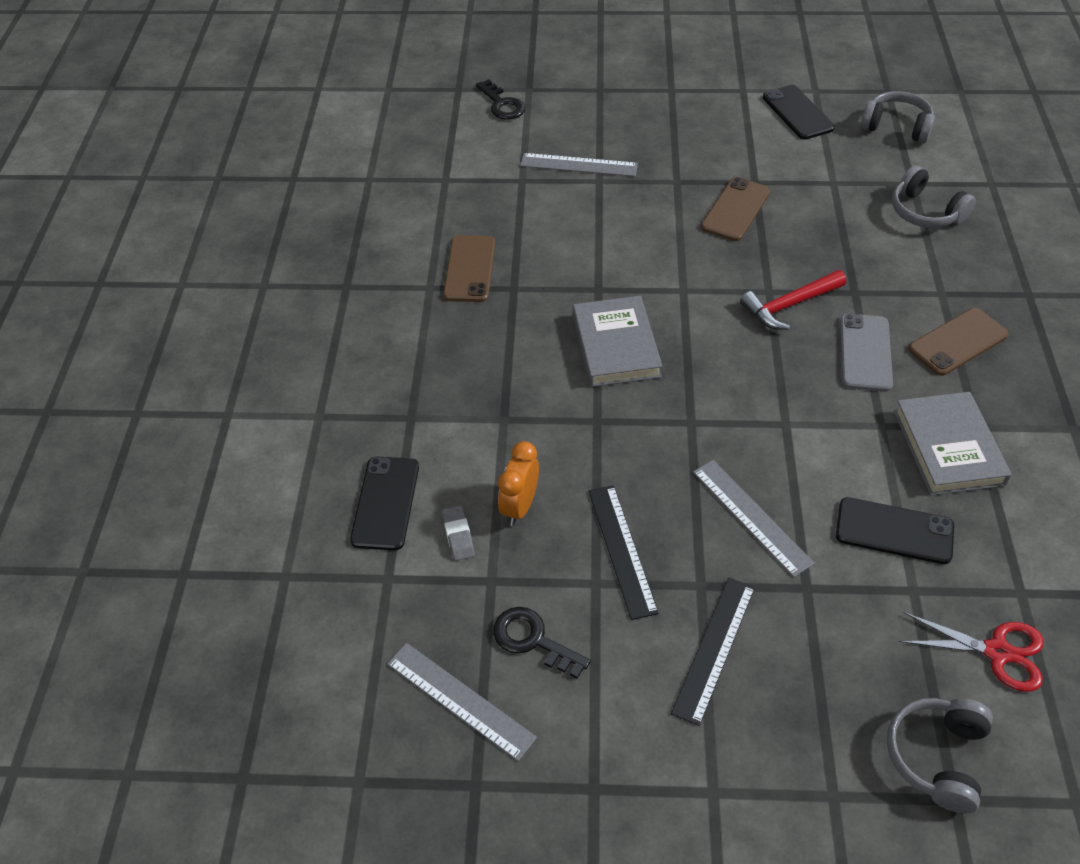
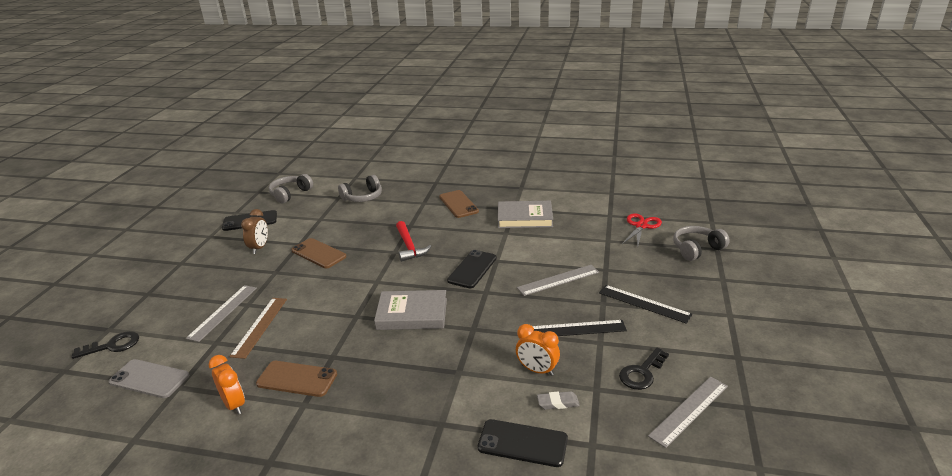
camera: 80 degrees left, 20 degrees down
(423, 232) = (234, 404): none -> orange clock
(558, 206) = (259, 326): none -> brown ruler
(730, 146) = (259, 248): none -> brown clock
(865, 352) = (455, 229): grey phone -> grey phone (149, 379)
(894, 531) = (573, 240): black phone -> black phone (472, 269)
(937, 757) = (697, 249): grey headphones -> grey headphones turned 120 degrees clockwise

